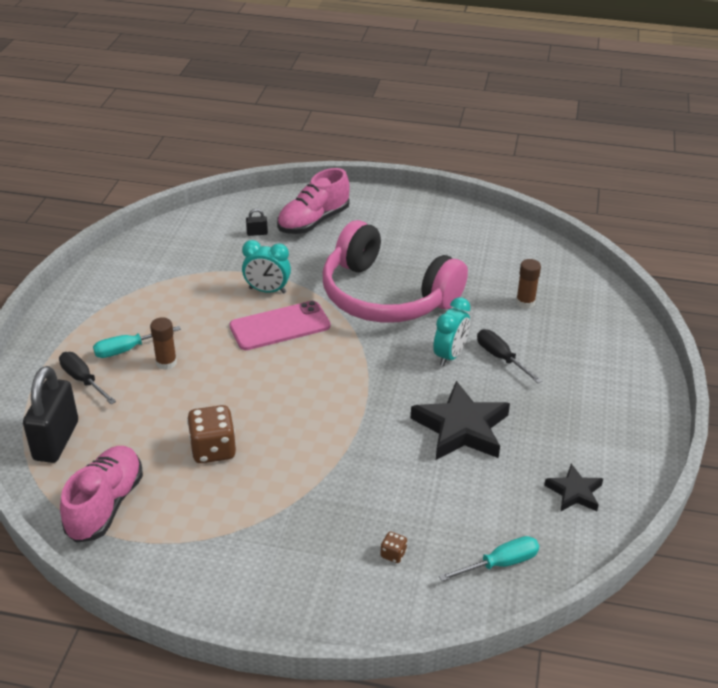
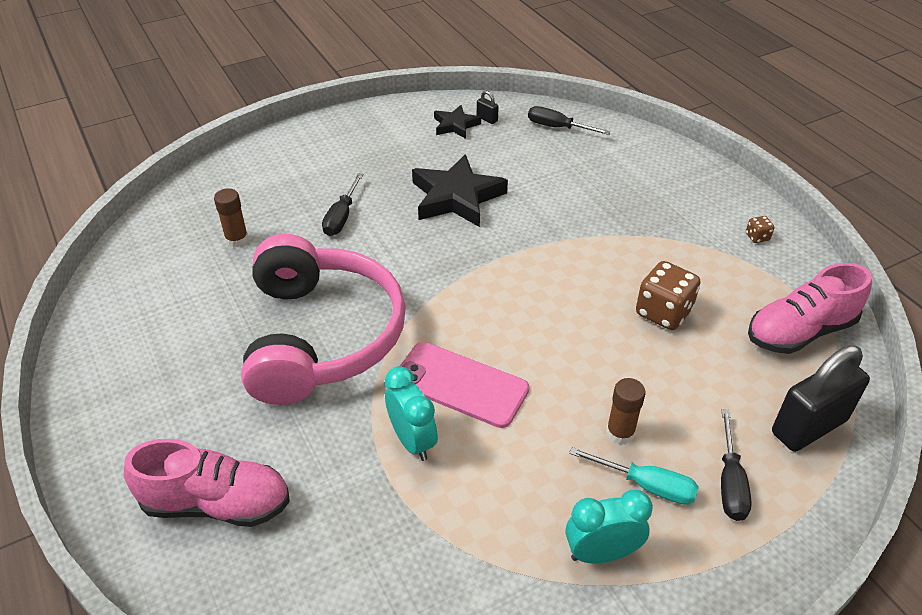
camera: 130 degrees left, 5 degrees up
(257, 233) = (300, 547): black padlock -> black padlock (487, 119)
(393, 554) = (614, 169): brown dice -> brown dice (757, 237)
(450, 355) = (372, 246): turquoise clock -> turquoise clock (601, 553)
(500, 564) = (557, 127): turquoise screwdriver -> black screwdriver

